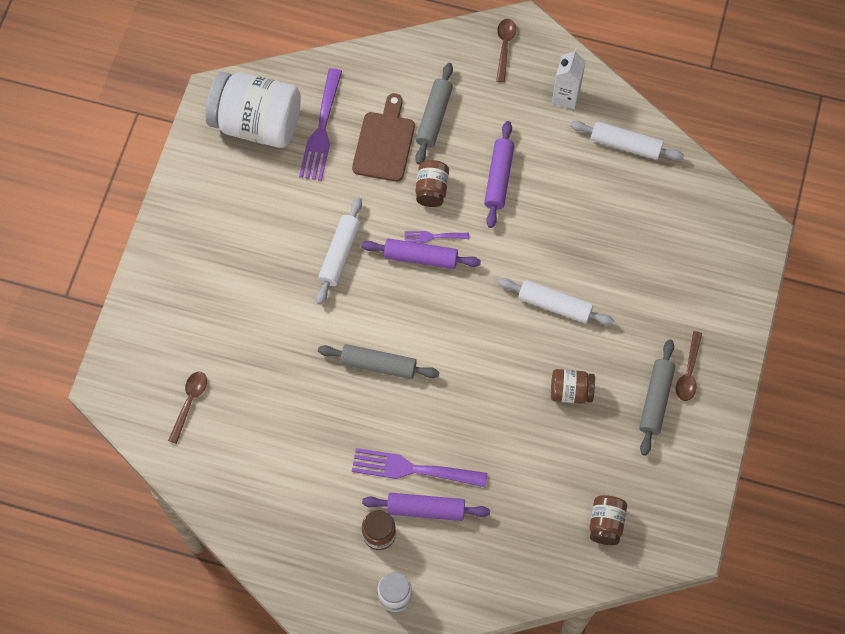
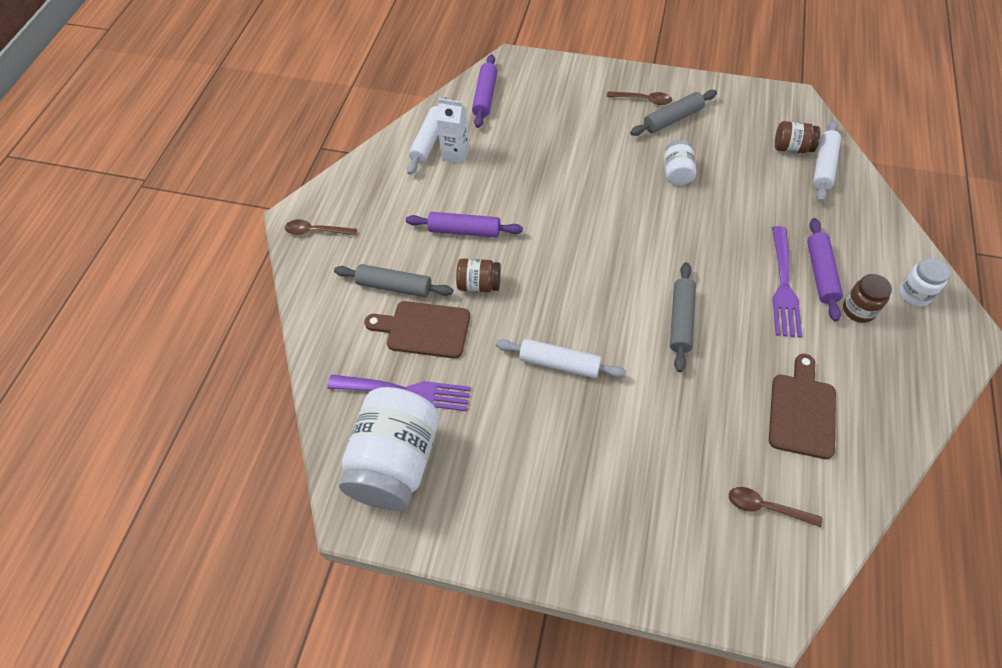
camera: 90 degrees left, 10 degrees down
(274, 453) = (802, 411): none -> brown cutting board
(421, 257) = (556, 290): purple rolling pin -> purple rolling pin (485, 96)
(433, 236) = (532, 281): purple fork -> none
(554, 305) = (594, 186): white rolling pin -> white rolling pin (823, 166)
(566, 96) = (376, 183): white carton -> white carton (455, 154)
(571, 391) = (677, 173): brown jar -> white jar
(656, 400) = (672, 119): grey rolling pin -> grey rolling pin turned 45 degrees counterclockwise

